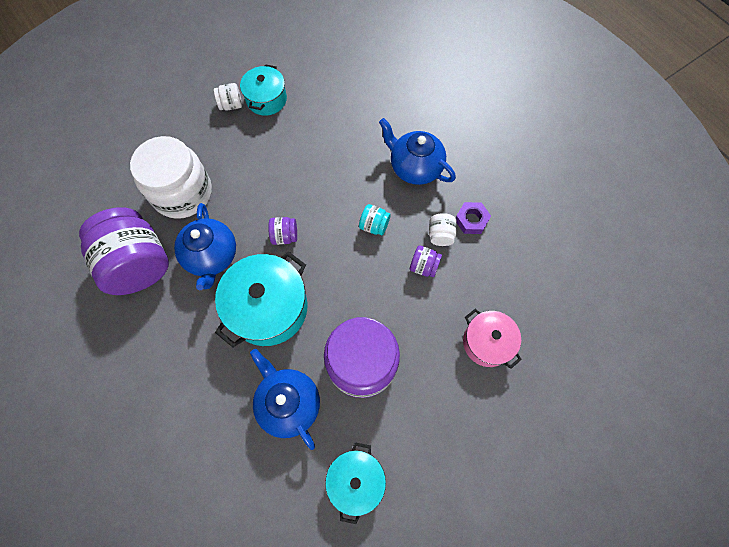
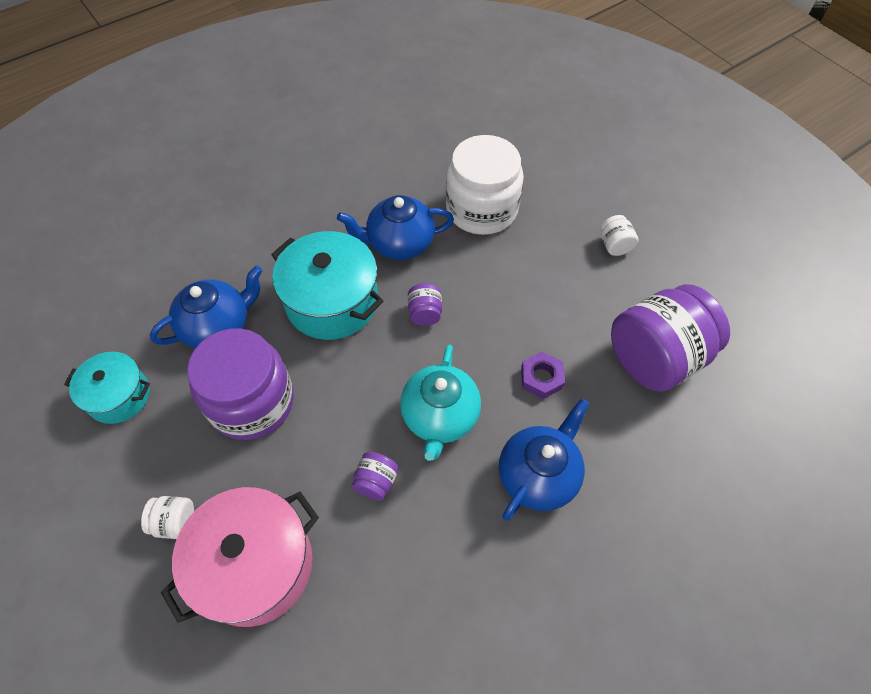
camera: 90 degrees right, 10 degrees down
(139, 264) = (393, 182): purple jar -> purple jar (655, 358)
(266, 99) = (630, 282): turquoise pot -> none
(374, 226) = (440, 417): turquoise jar -> turquoise teapot
(440, 235) = (424, 508): white jar -> white jar (175, 522)
(471, 220) = (450, 557): purple nut -> purple nut (541, 378)
(487, 342) = (255, 565): pink pot -> pink pot, size x1.63

